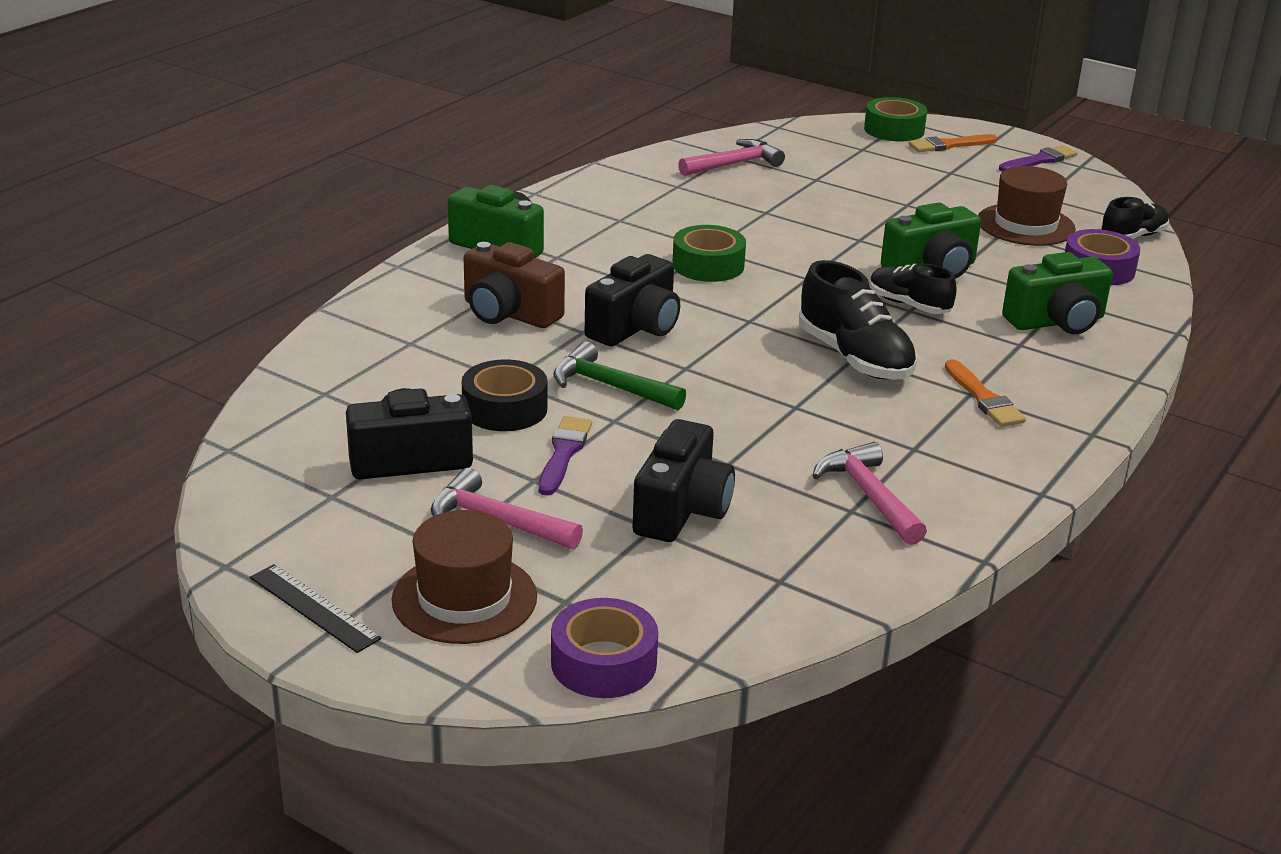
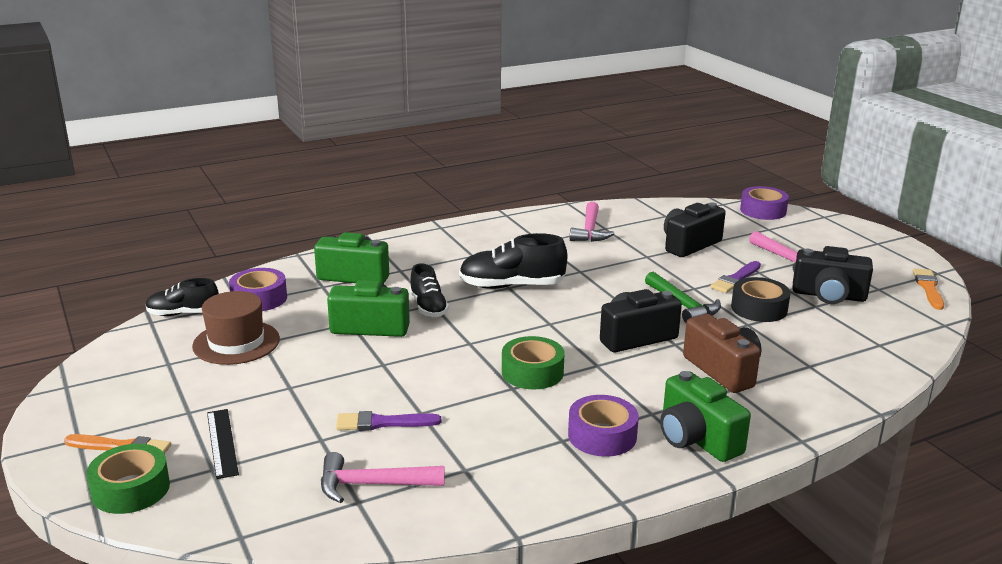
camera: 150 degrees left, 5 degrees down
(314, 608) = (890, 250): black ruler -> black ruler (222, 443)
(464, 598) = (816, 238): brown hat -> none
(588, 230) = (602, 435): none -> purple tape
(854, 358) = (512, 286): black shoe -> black shoe turned 90 degrees counterclockwise
(983, 398) = (469, 252): orange brush -> orange brush (928, 288)
(1039, 160) = (86, 402): purple brush -> purple brush (383, 423)

